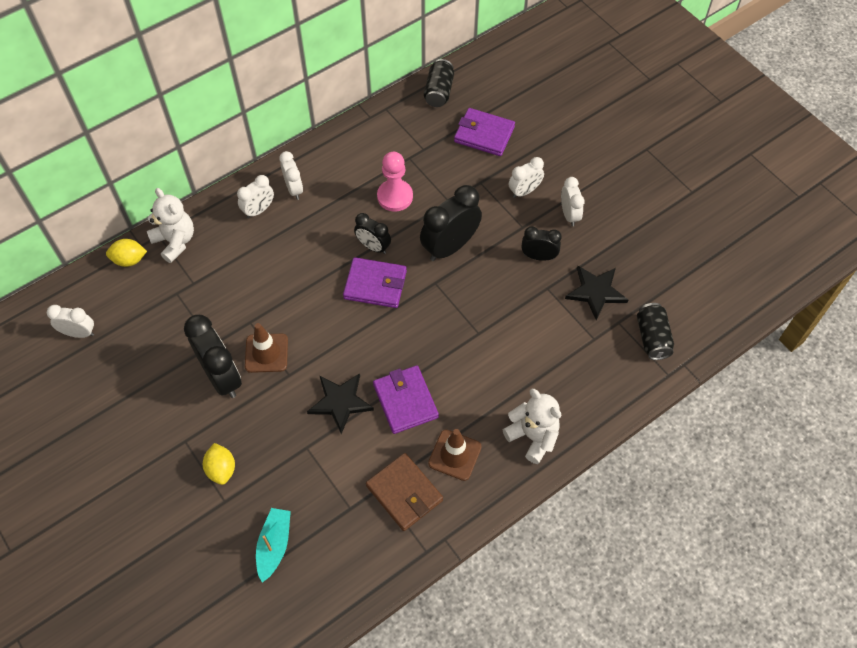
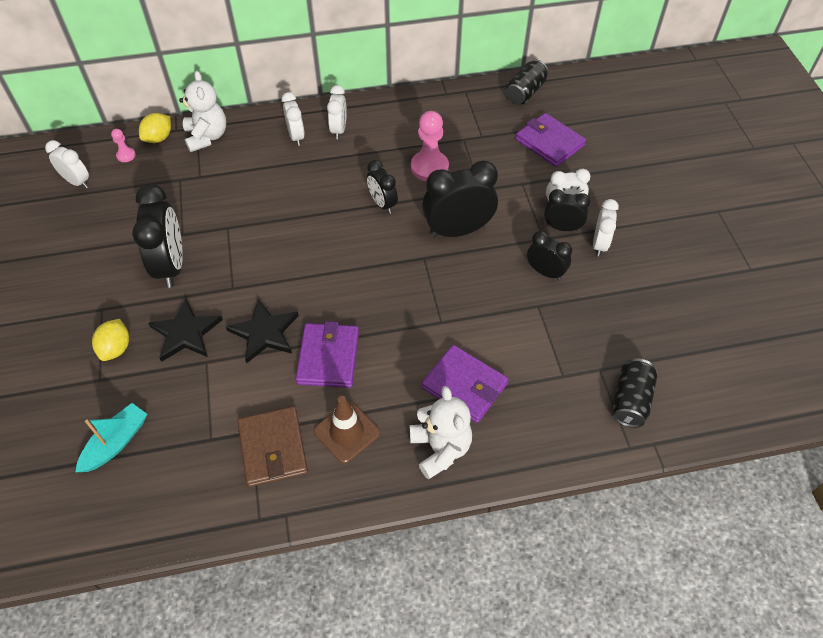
camera: 25 degrees right, 5 degrees down
(109, 289) = (126, 155): none -> pink pawn
(129, 260) = (159, 138): yellow lemon -> yellow lemon turned 75 degrees counterclockwise
(259, 210) = (296, 136): white clock -> white clock turned 90 degrees counterclockwise
(266, 353) = (224, 260): brown traffic cone -> none
(375, 285) = (364, 238): purple wallet -> purple wallet (464, 386)
(533, 211) = (562, 227): none -> black clock
(596, 292) = (589, 329): black star -> black star (186, 333)

